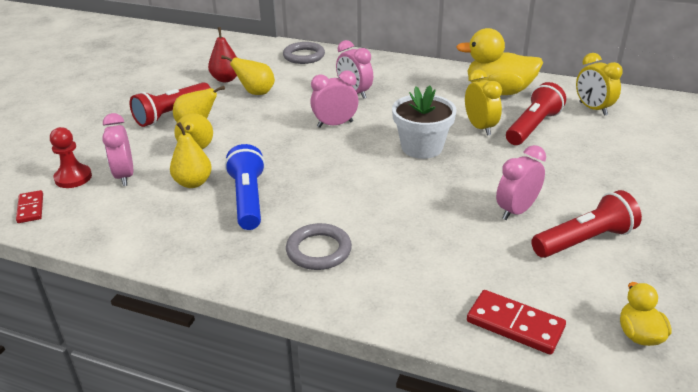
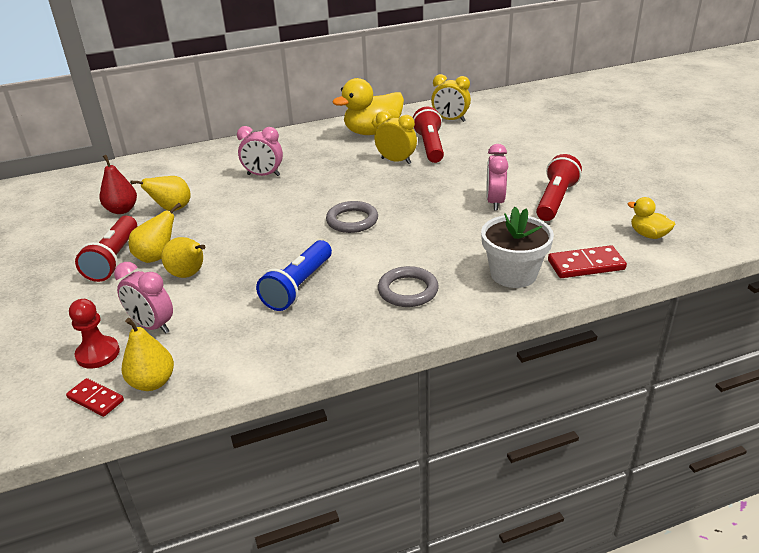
camera: 40 degrees left, 0 degrees up
(193, 183) = (230, 299): yellow pear -> yellow pear (152, 382)
(248, 199) = (298, 286): blue flashlight -> blue flashlight turned 105 degrees counterclockwise
(304, 56) = (170, 164): grey ring -> grey ring (352, 220)
(335, 124) = (283, 203): pink clock -> none
(422, 147) = (375, 191): white flower pot -> white flower pot (513, 274)

